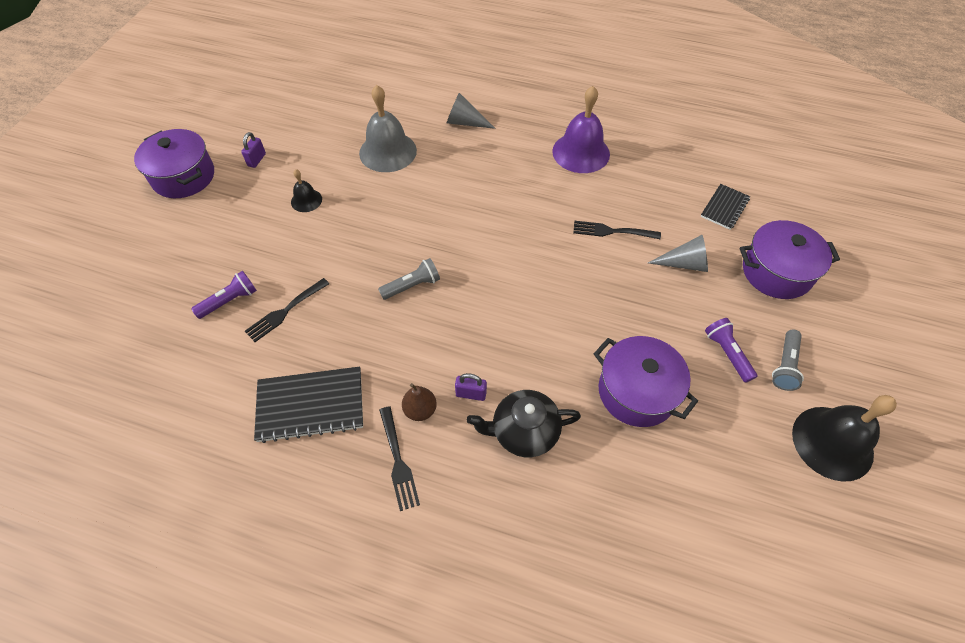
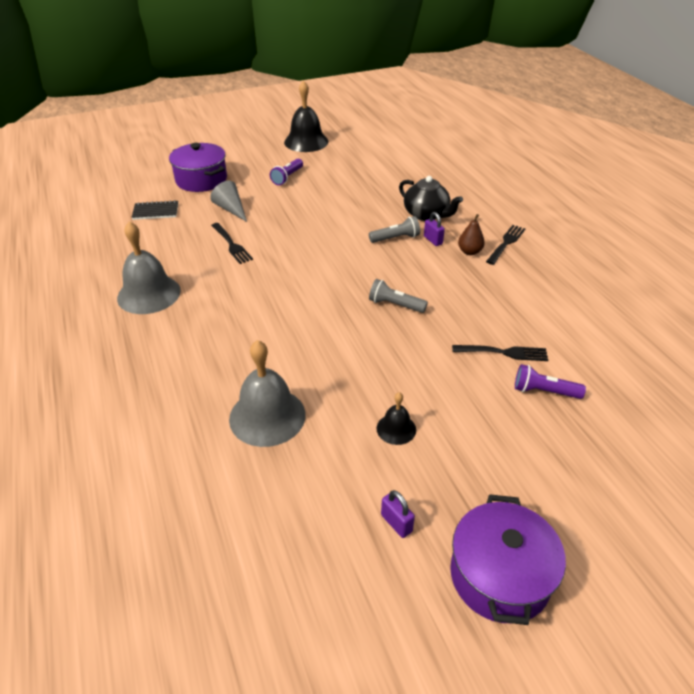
camera: 130 degrees left, 15 degrees down
(257, 160) = (396, 523): purple padlock -> purple padlock turned 75 degrees clockwise
(310, 405) = (534, 292): black notebook -> none
(465, 122) = (166, 386): grey cone -> none
(581, 152) = (149, 294): purple bell -> grey bell
(637, 392) = (351, 193): purple pot -> none
(785, 366) = (274, 161): grey flashlight -> grey flashlight (395, 238)

